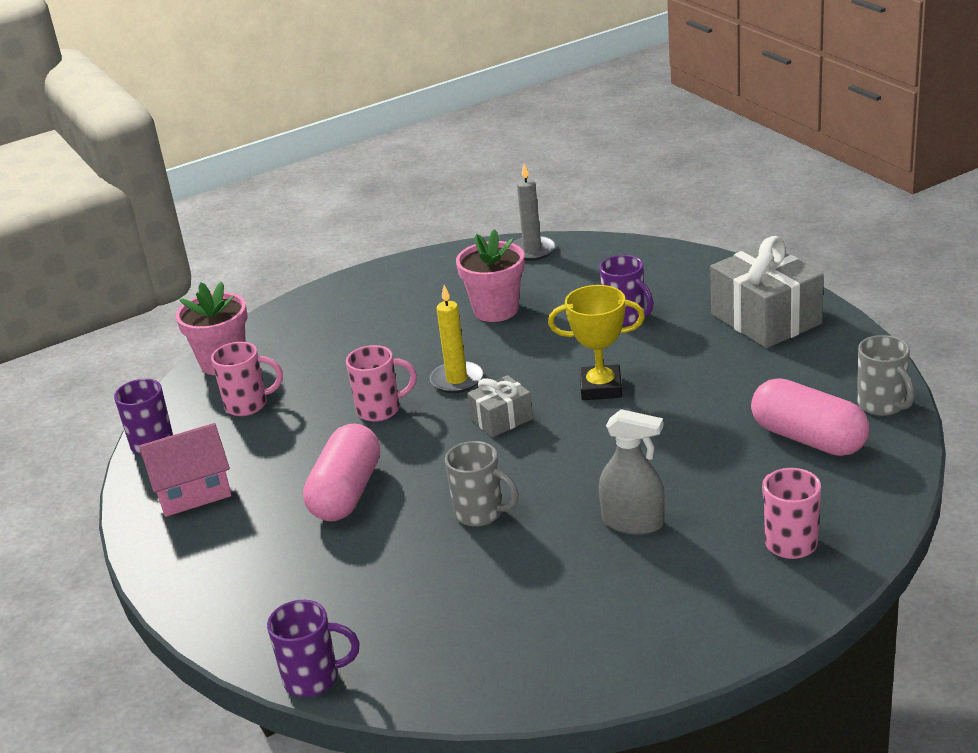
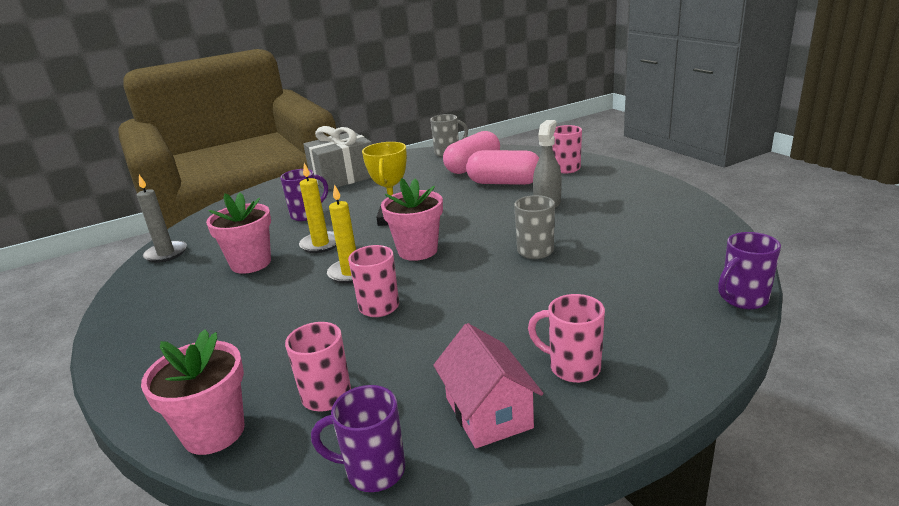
camera: 90 degrees left, 5 degrees down
(234, 539) = (572, 367): none -> pink mug
(314, 679) = (742, 299): purple mug -> purple mug turned 120 degrees counterclockwise
(347, 493) = (503, 310): pink capsule -> pink capsule (504, 183)
(501, 419) = (417, 251): grey gift -> pink flower pot
(534, 346) = (321, 244): none -> yellow candle

